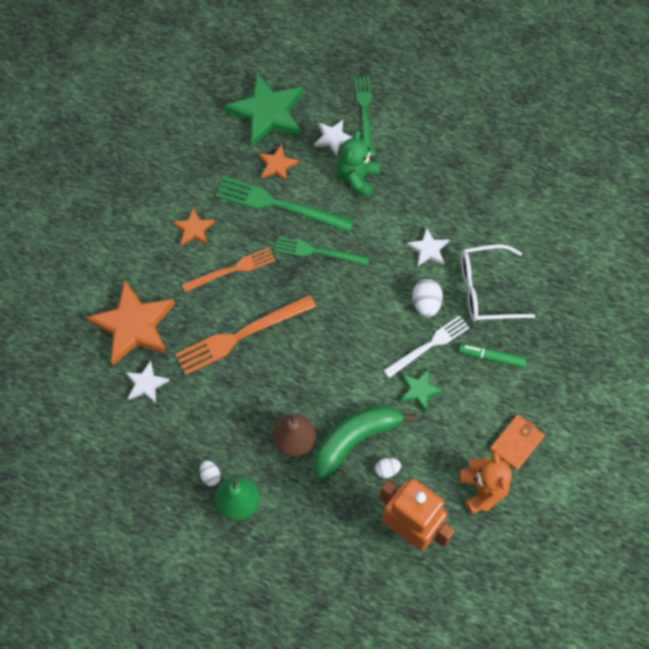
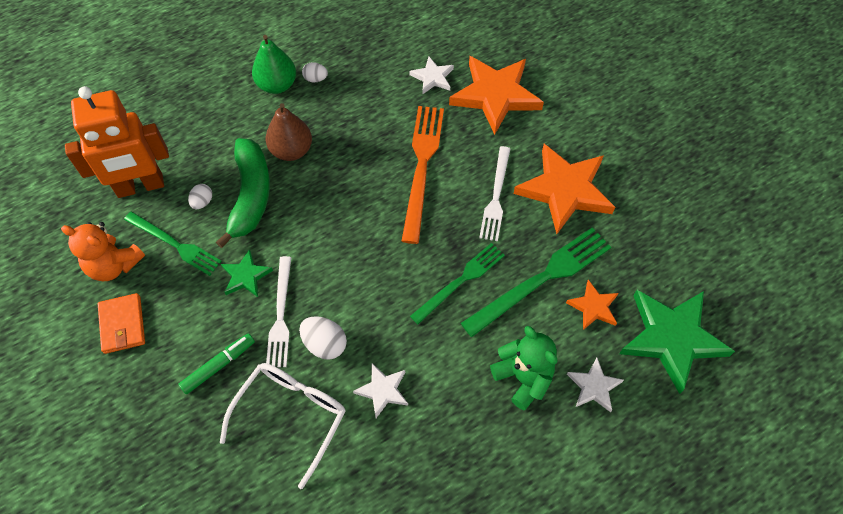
camera: 125 degrees right, 5 degrees down
(194, 229) = (564, 190): orange star -> orange star, size x2.02
(232, 270) = (496, 196): orange fork -> white fork
(364, 111) = (611, 447): green fork -> green fork (175, 244)

